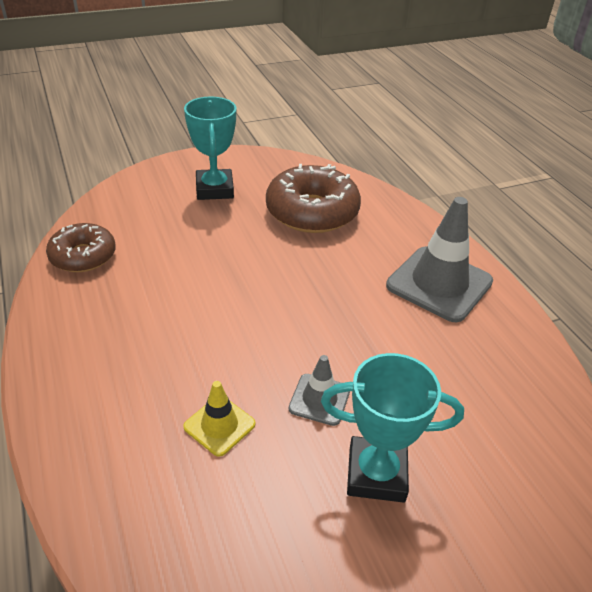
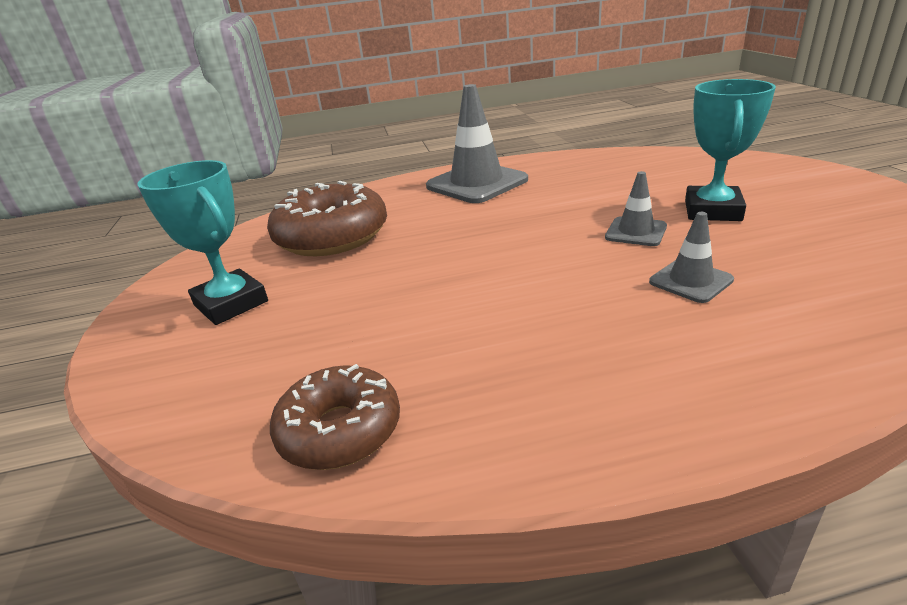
camera: 75 degrees left, 10 degrees down
(214, 189) = (231, 303): turquoise trophy -> turquoise trophy turned 45 degrees clockwise
(219, 425) = (690, 281): yellow traffic cone -> grey traffic cone

